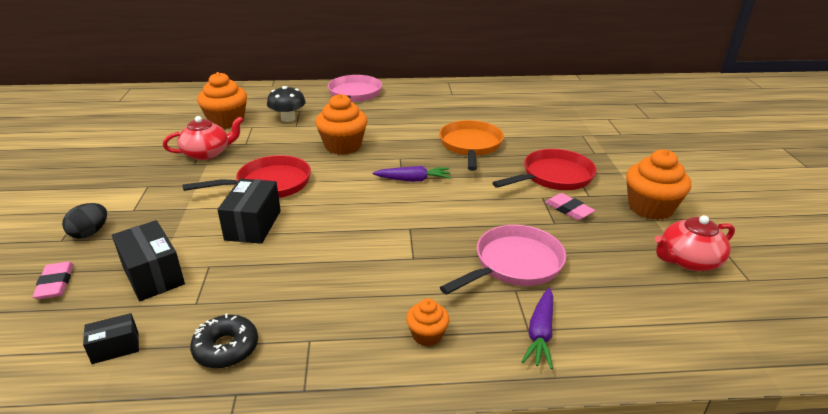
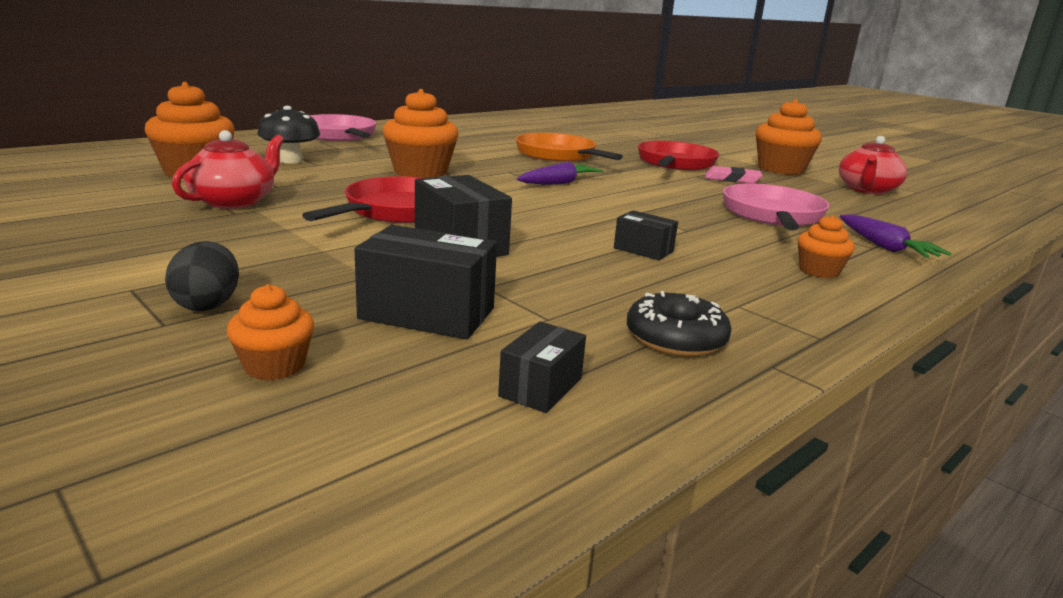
camera: 40 degrees left, 10 degrees down
(55, 283) = (274, 366): pink eraser -> orange cupcake
(345, 267) = (643, 250): none -> black box

